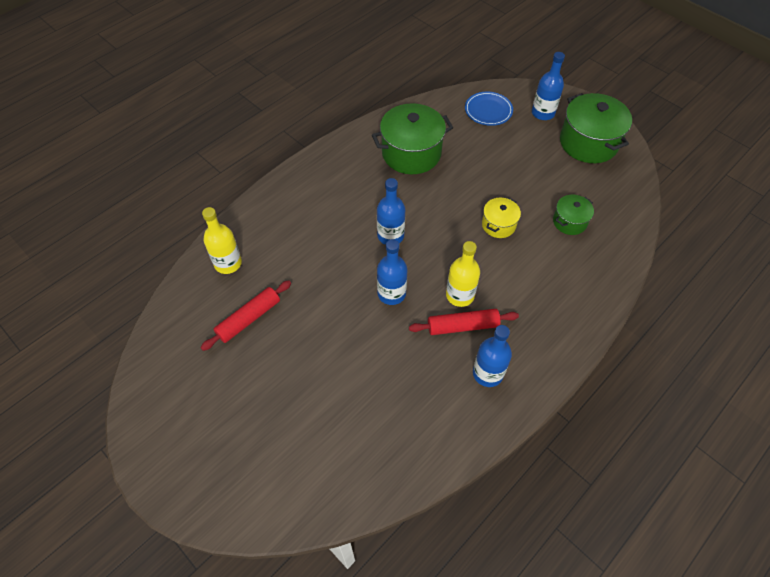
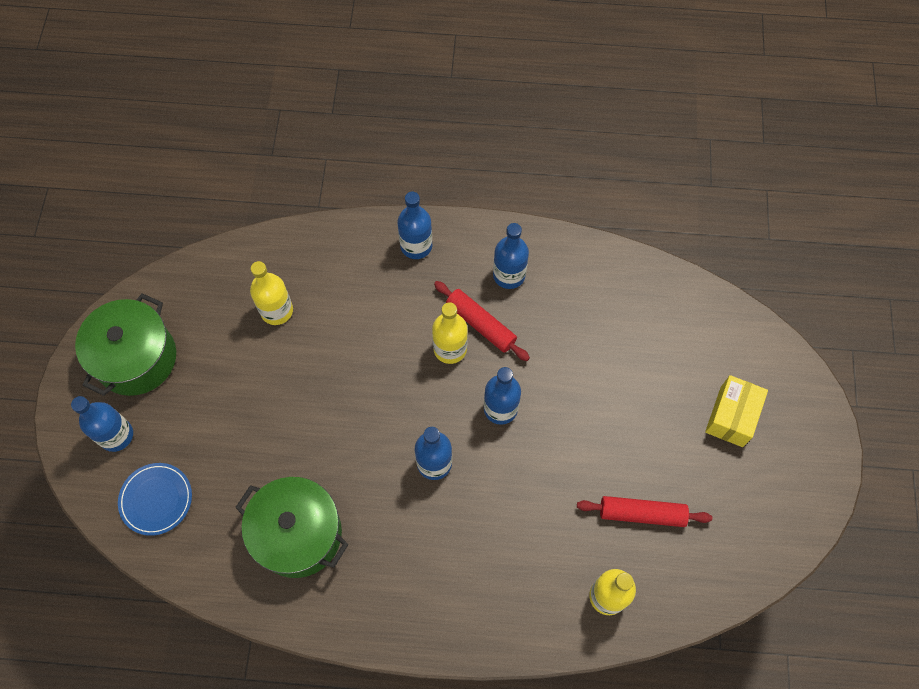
camera: 130 degrees left, 10 degrees up
(246, 432) = (731, 416): none -> yellow box
(498, 225) = (334, 371): yellow pot -> none
(561, 331) = (416, 246): none -> blue bottle
(569, 222) = (277, 311): green pot -> yellow bottle

